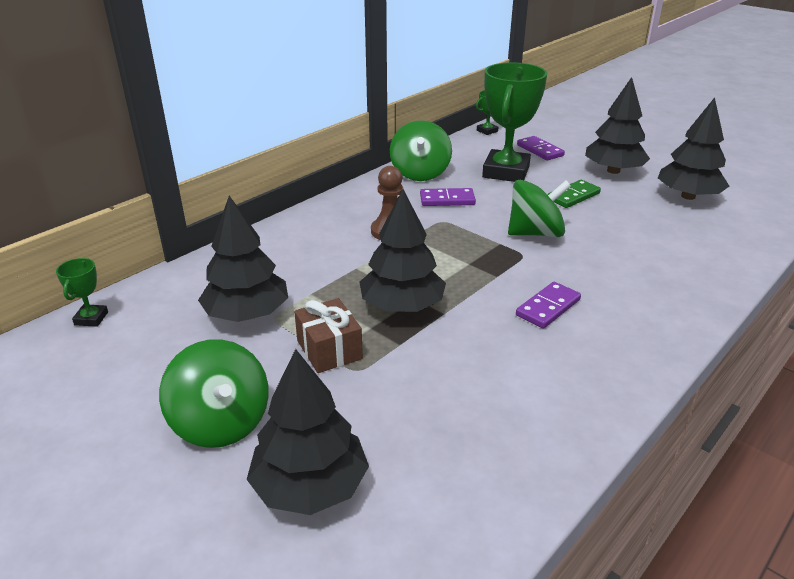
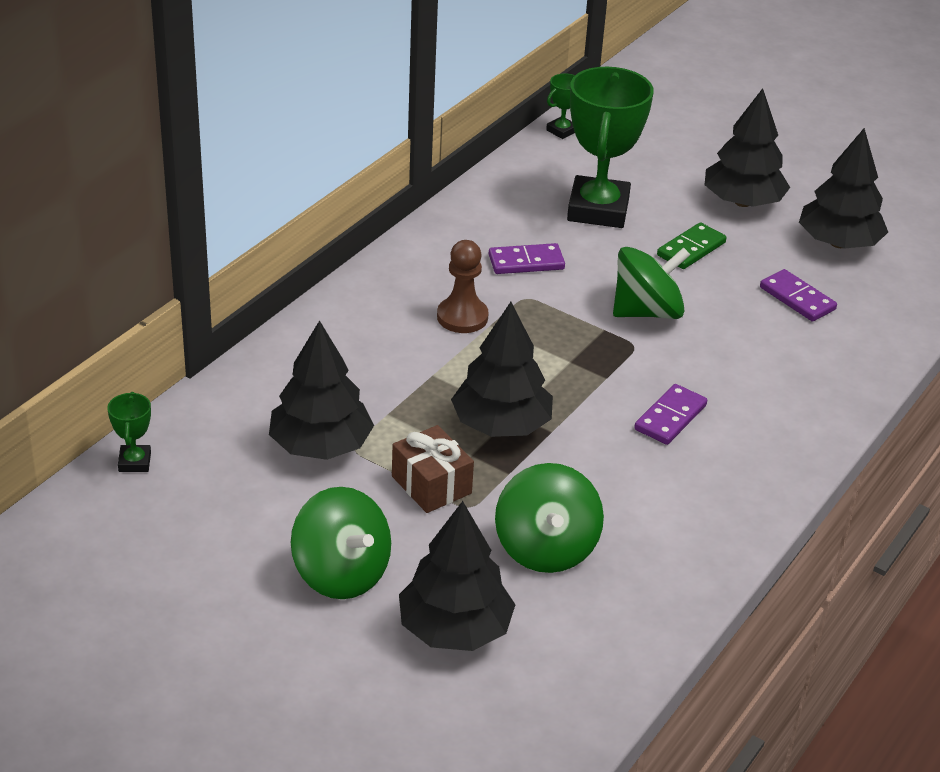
camera: 10 degrees left, 5 degrees up
(420, 173) = (480, 216): green spinning top -> green spinning top (546, 548)
(540, 150) = (640, 167): purple domino -> purple domino (797, 298)

